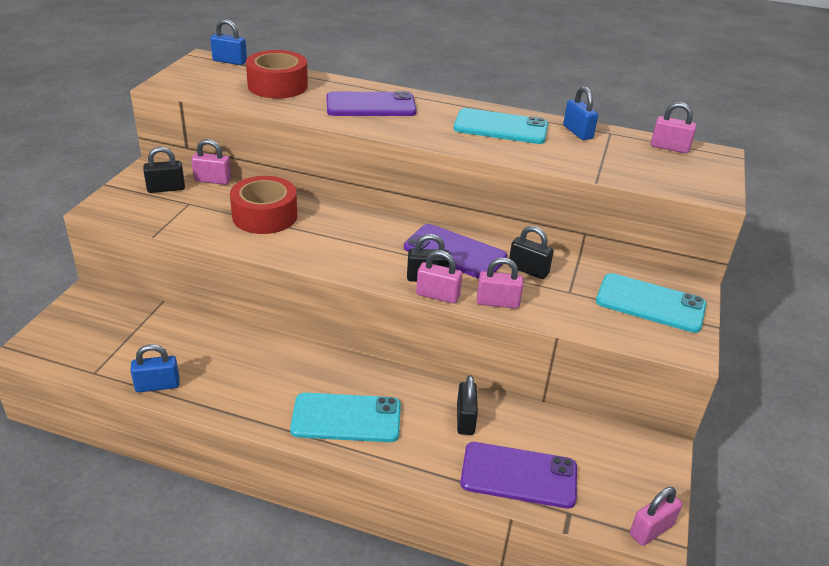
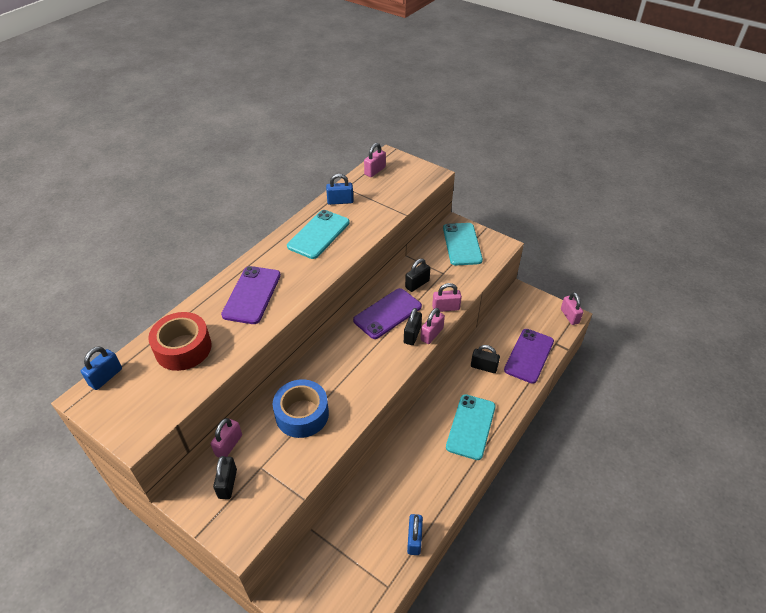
camera: 70 degrees left, 10 degrees up
(265, 216) = (302, 414): red tape -> blue tape
(497, 302) = (446, 308): pink padlock -> pink padlock turned 60 degrees clockwise
(650, 303) = (462, 244): turquoise phone -> turquoise phone turned 45 degrees counterclockwise

